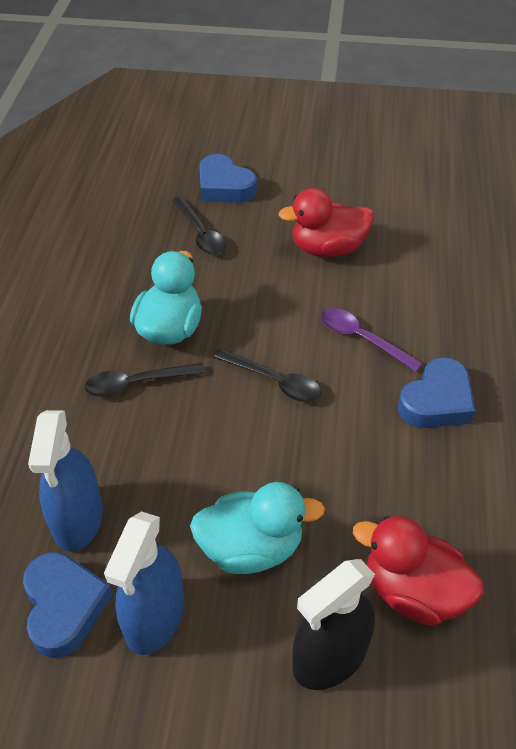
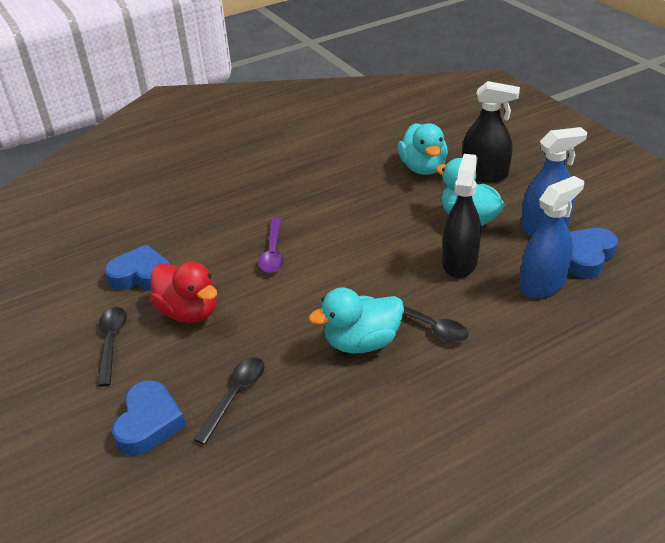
camera: 125 degrees left, 10 degrees down
(188, 475) = (459, 262): none -> black spray bottle
(274, 381) = (351, 268): black spoon -> black spoon (111, 342)
(413, 591) = (423, 168): red duck -> turquoise duck
(436, 401) = (295, 206): blue heart -> blue heart (141, 275)

